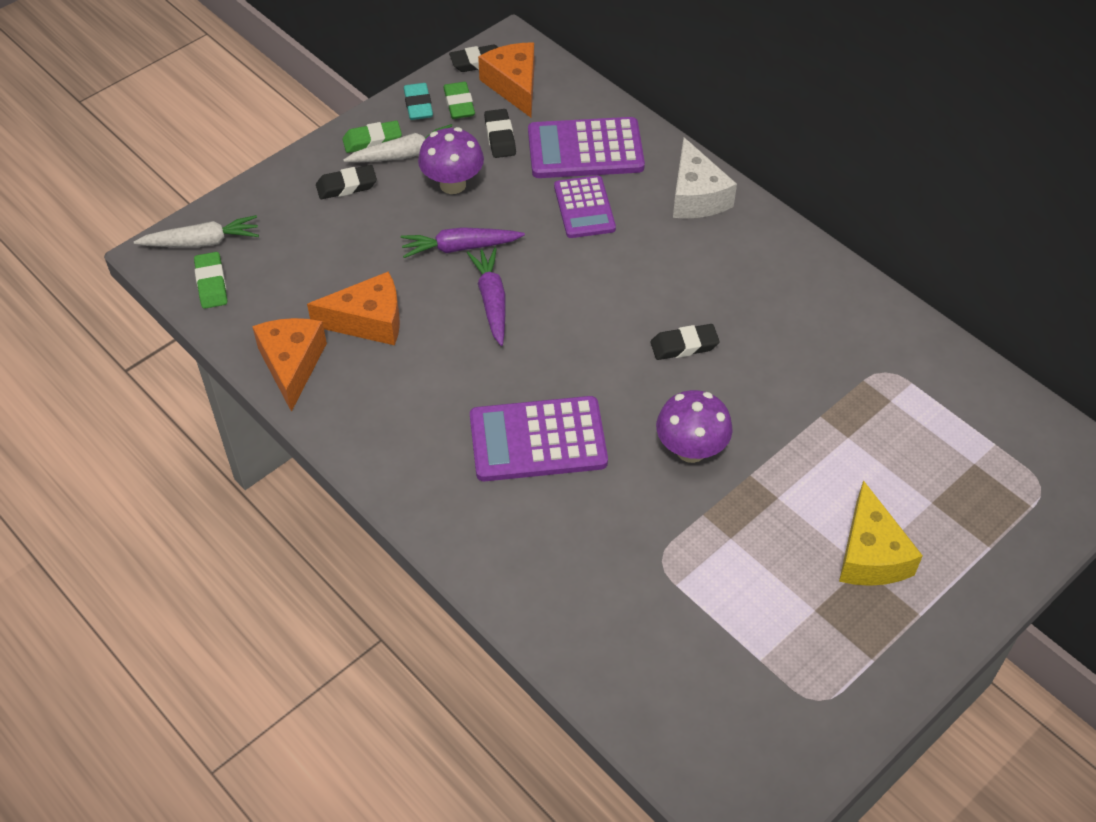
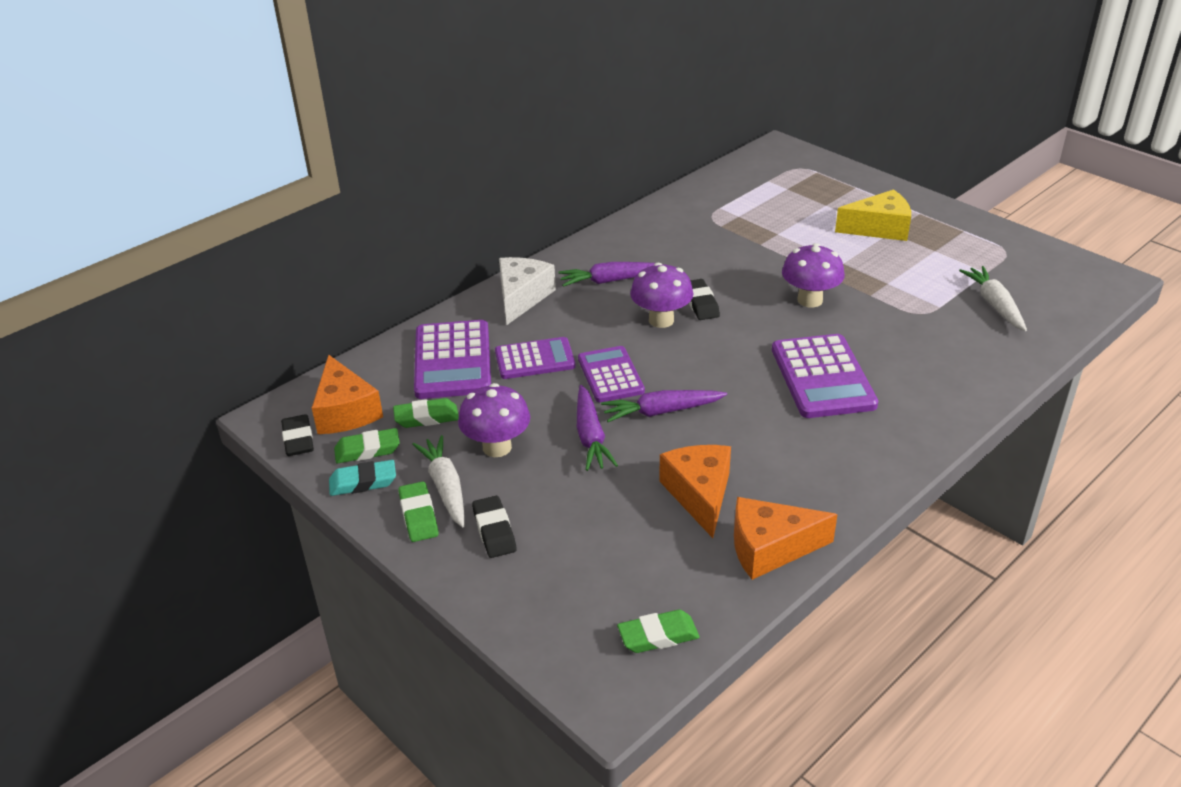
camera: 90 degrees left, 15 degrees down
(202, 242) = (588, 656): white carrot -> white carrot (994, 305)
(500, 137) = (426, 417): black eraser -> green eraser
(514, 86) = (345, 411): orange cheese -> orange cheese turned 90 degrees counterclockwise
(554, 264) = (610, 375): none -> purple calculator
(651, 309) = (661, 320): none -> purple mushroom
(696, 196) = (522, 297): white cheese -> white cheese turned 60 degrees counterclockwise
(731, 269) = (610, 280): none -> purple carrot

